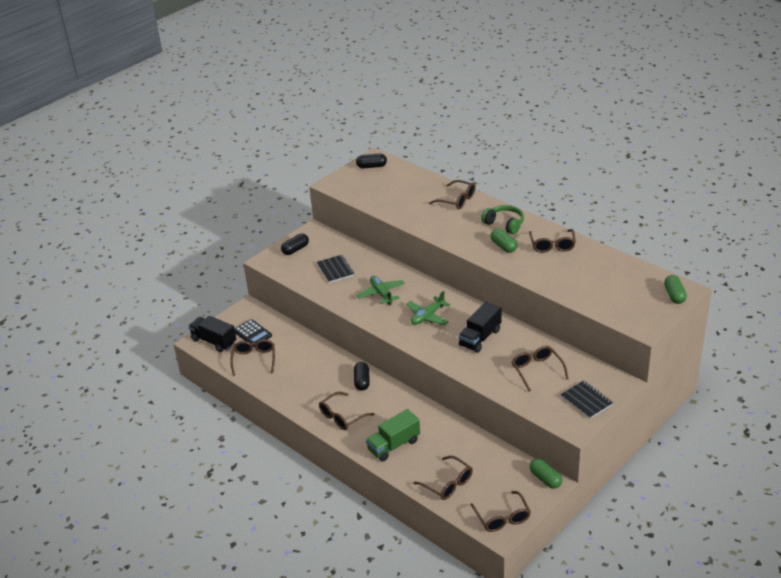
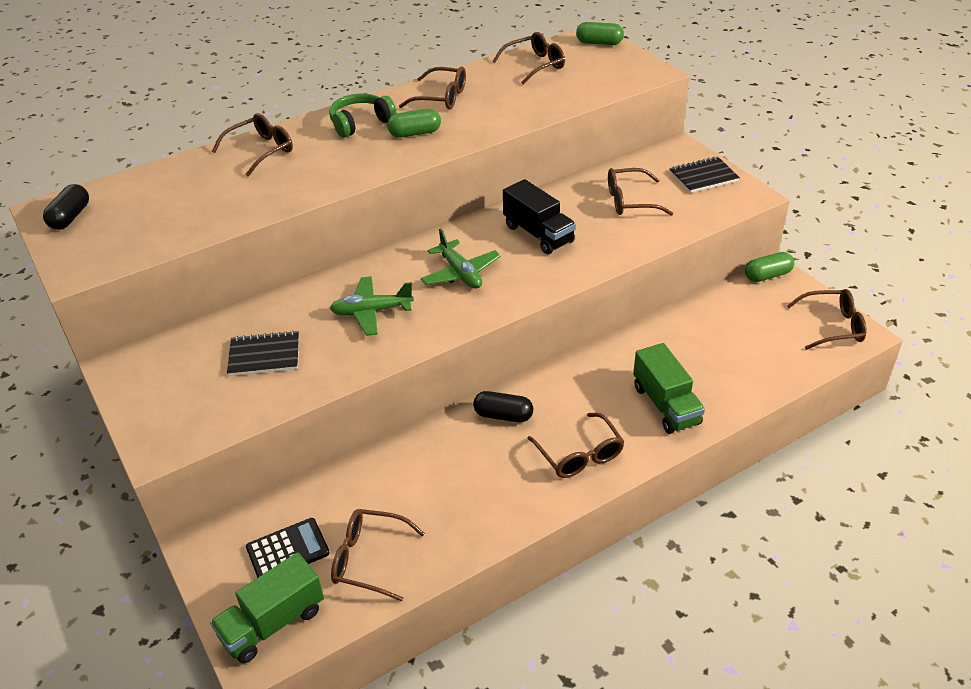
camera: 75 degrees left, 5 degrees up
(214, 341) = (272, 623): black truck -> green truck
(295, 249) = (157, 400): black capsule -> none
(448, 484) = (760, 363): brown glasses -> brown glasses (535, 65)

